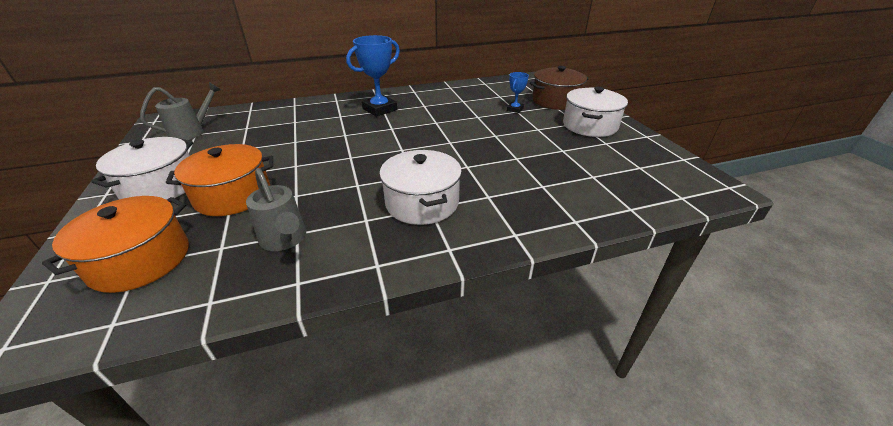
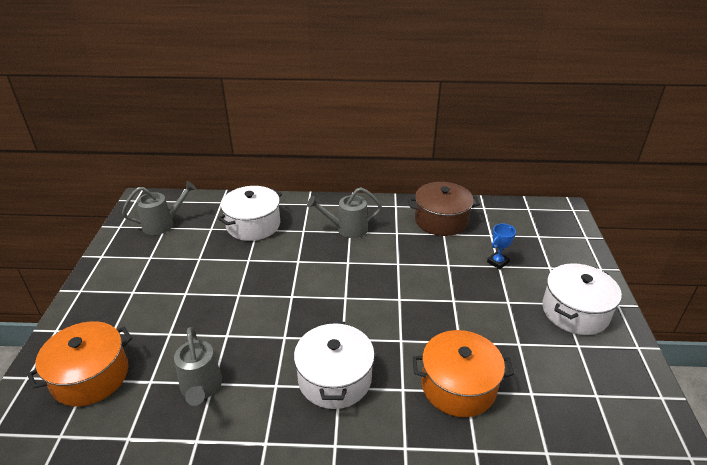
camera: 20 degrees right, 0 degrees up
(160, 186) = (122, 292): white pot -> white pot (253, 225)
(233, 195) = (175, 320): orange pot -> orange pot (458, 386)
(380, 109) = (347, 229): blue trophy -> grey watering can
(555, 101) = (556, 258): brown pot -> brown pot (441, 220)

